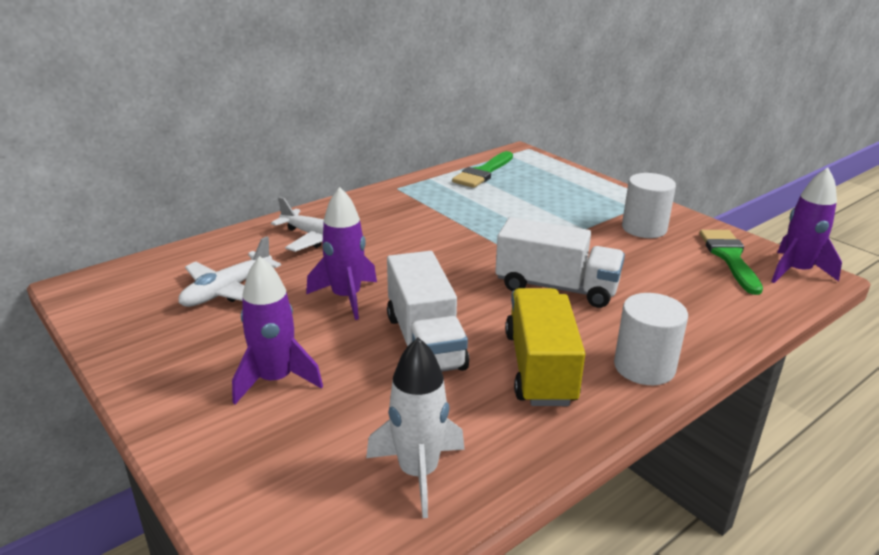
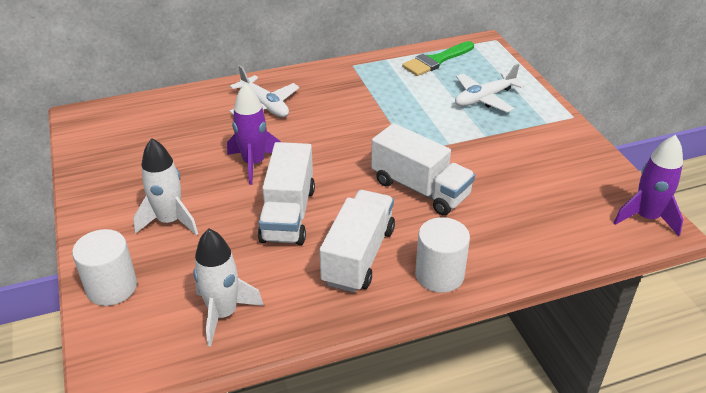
camera: 20 degrees right, 10 degrees up
(227, 291) = (174, 140): white plane -> white plane (484, 98)
(275, 380) = (169, 221): purple rocket -> white rocket
(540, 368) = (358, 256): yellow truck -> white truck
(644, 228) = (539, 146): white cylinder -> white cylinder (111, 287)
(729, 257) = (594, 191): green brush -> none

